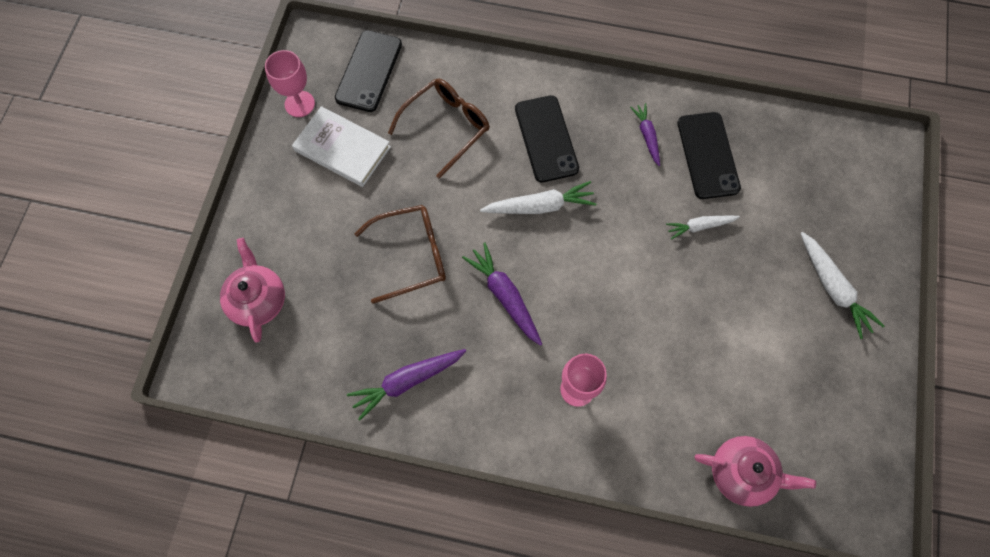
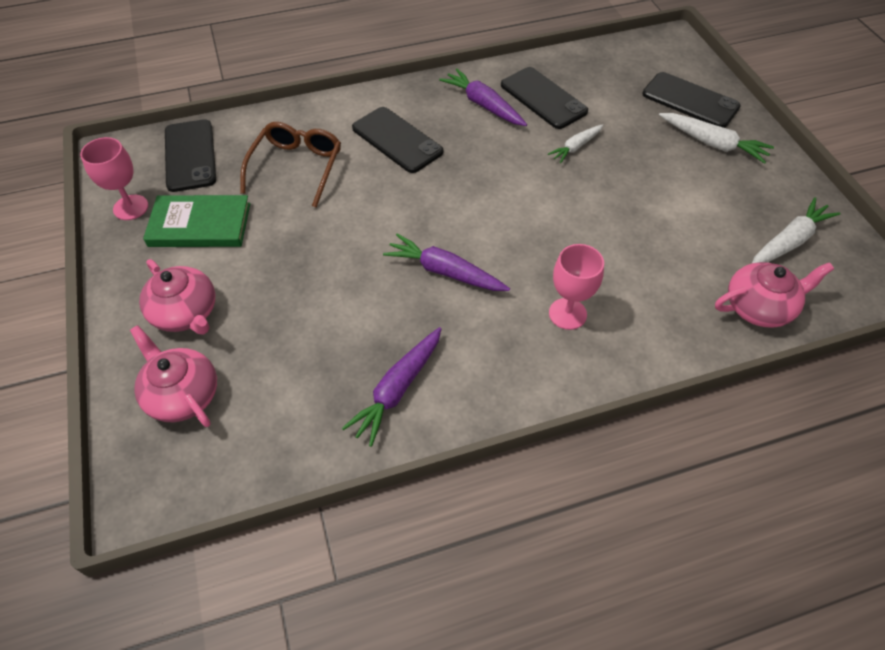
camera: 30 degrees left, 15 degrees down
(293, 229) = (186, 313): none -> pink teapot
(342, 149) = (200, 225): white book -> green book
(411, 255) = (329, 280): brown glasses -> none
(540, 206) = (427, 190): white carrot -> white carrot (788, 241)
(647, 136) = (483, 105): purple carrot -> purple carrot, size x1.56
(849, 228) = (690, 100): none -> black phone

